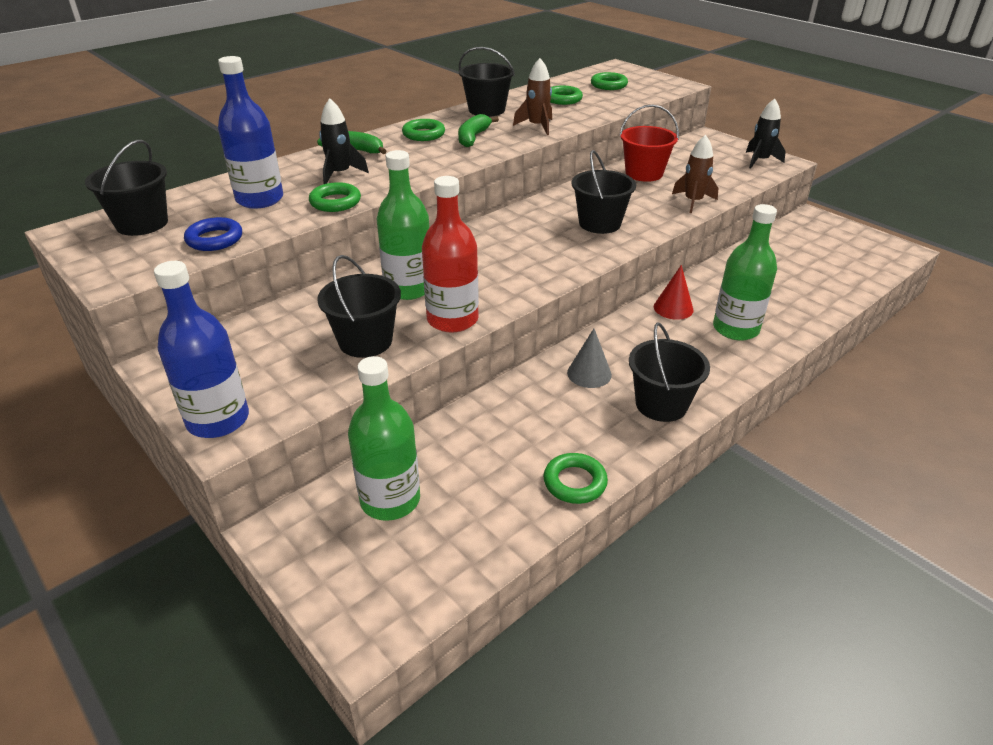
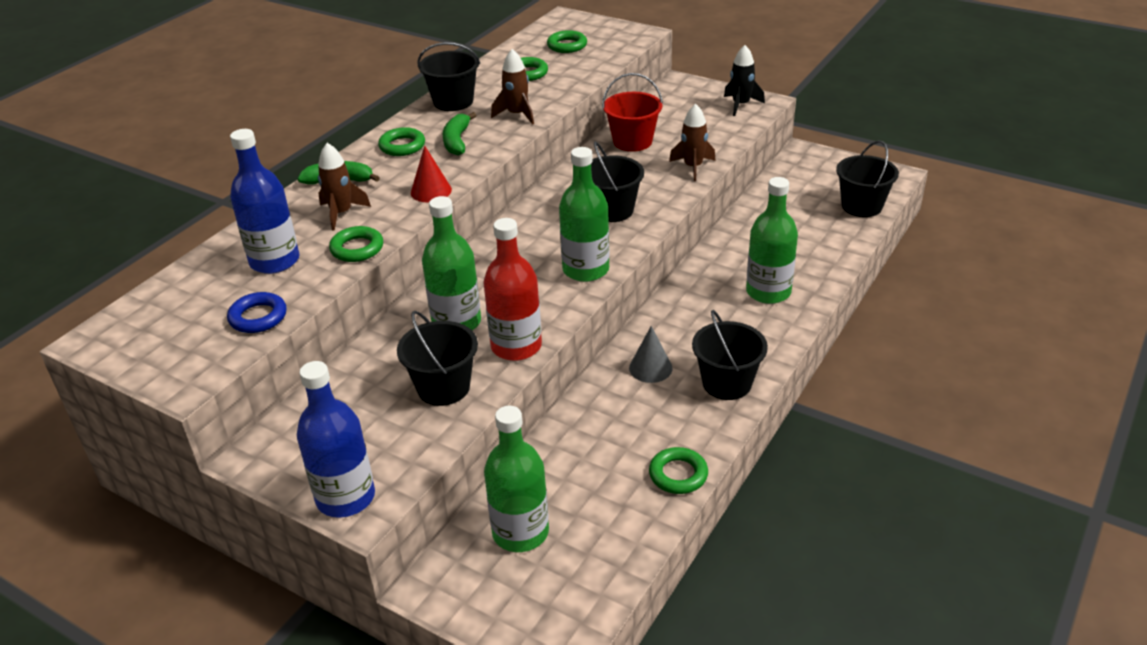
camera: 15 degrees left, 0 degrees up
(142, 224) = (166, 315): black bucket -> black bucket (861, 206)
(340, 174) = (341, 213): black rocket -> brown rocket
(551, 267) = (585, 270): none -> green bottle
(673, 308) = (704, 282): red cone -> red cone (431, 191)

